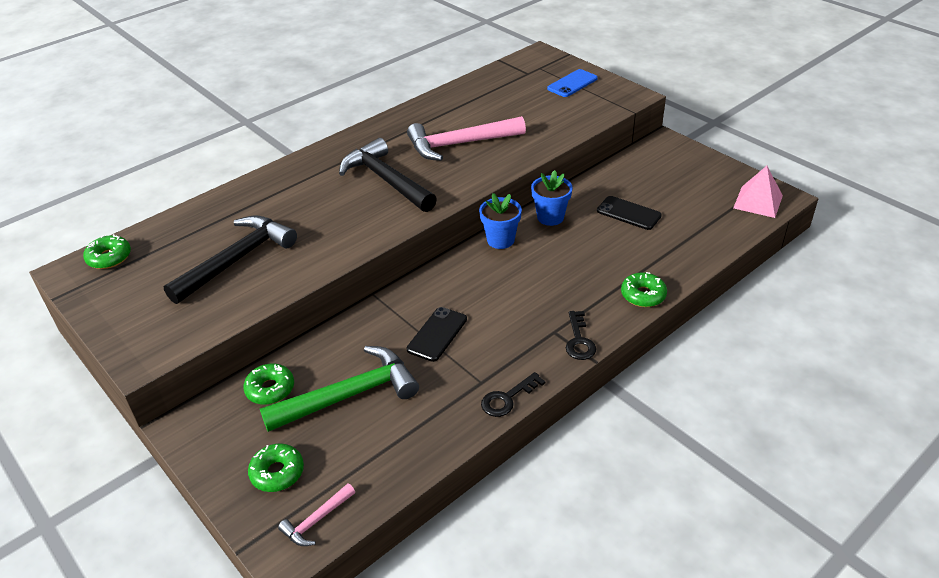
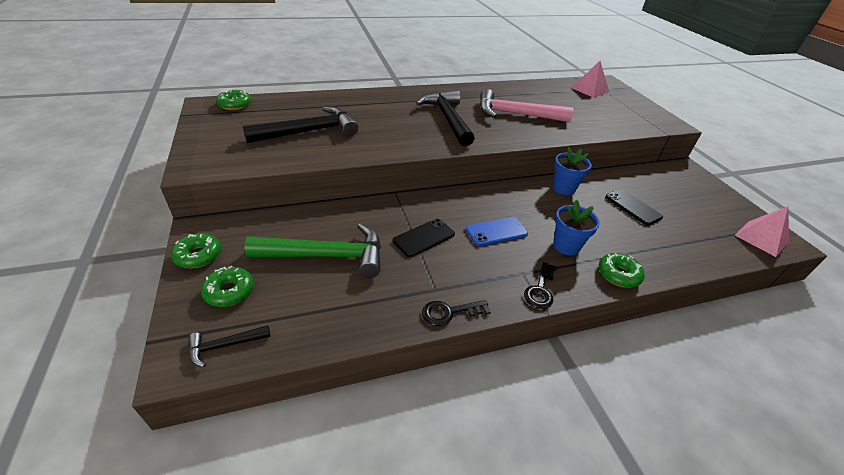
camera: 20 degrees right, 0 degrees up
(270, 389) = (275, 228): green donut -> green donut (198, 255)
(316, 521) = (224, 346): pink hammer -> black hammer
(500, 240) = (514, 190): blue flower pot -> blue flower pot (566, 246)
(525, 75) = (590, 89): none -> pink pyramid
(572, 83) = (624, 104): blue phone -> blue phone (496, 231)

